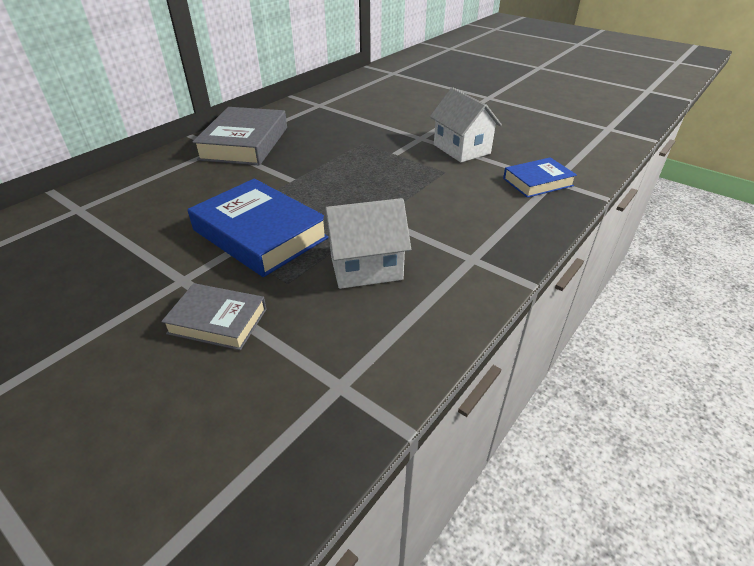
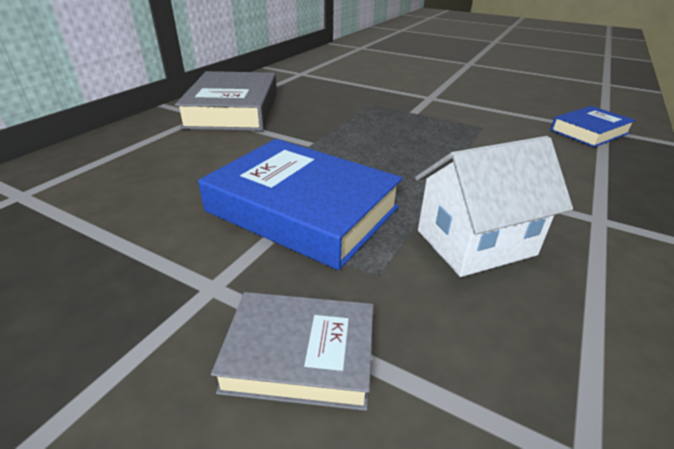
camera: 10 degrees left, 5 degrees down
(461, 149) = (481, 105): white house -> none

